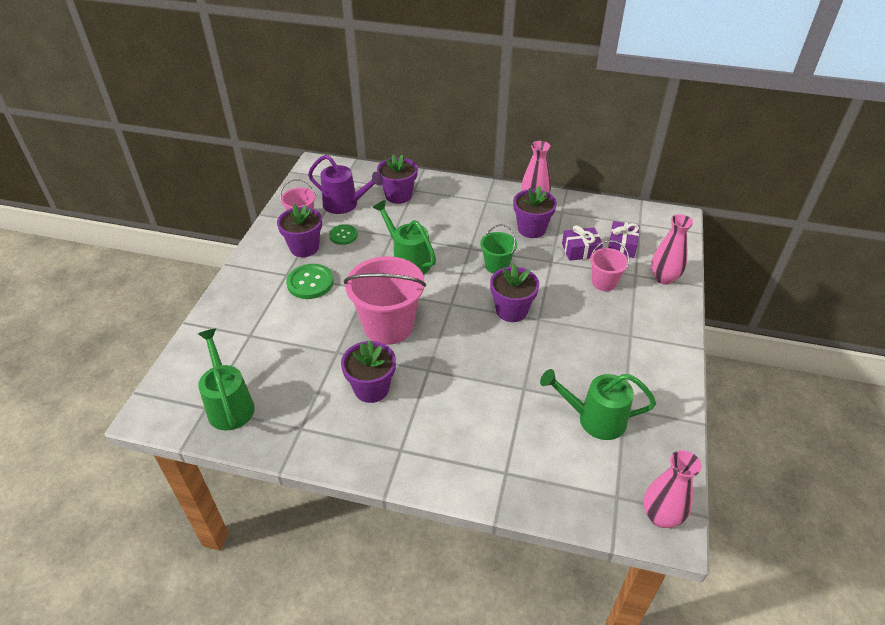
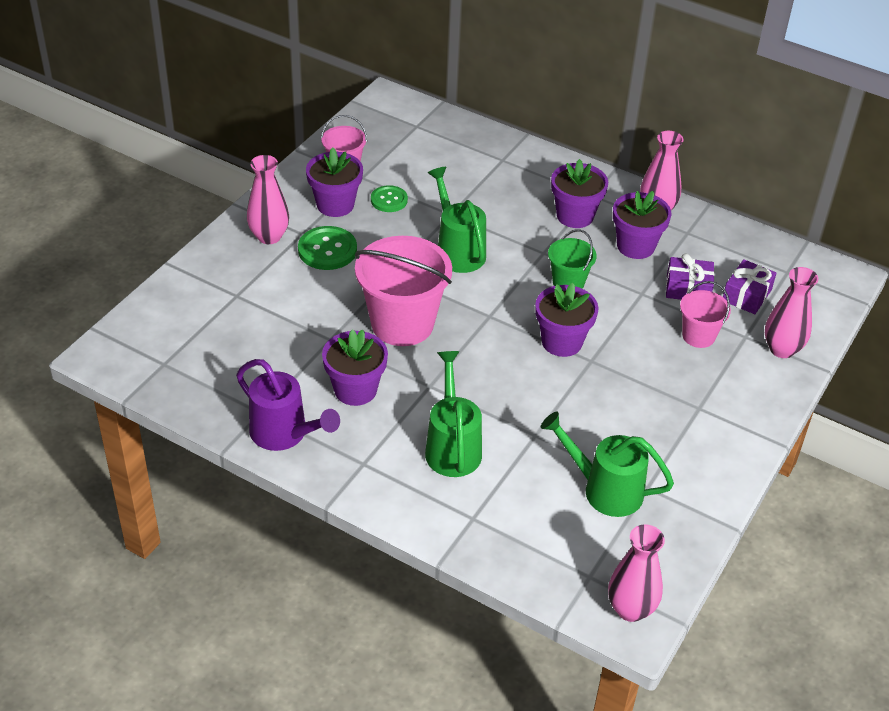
camera: 15 degrees right, 0 degrees up
(229, 404) = (190, 367): green watering can -> green watering can (452, 447)
(261, 283) = (269, 236): none -> pink vase
(345, 205) = (406, 160): purple watering can -> purple watering can (284, 434)
(398, 195) = (479, 163): purple flower pot -> purple flower pot (575, 216)

